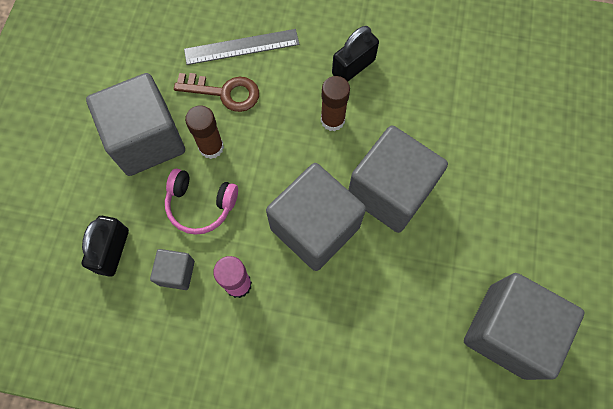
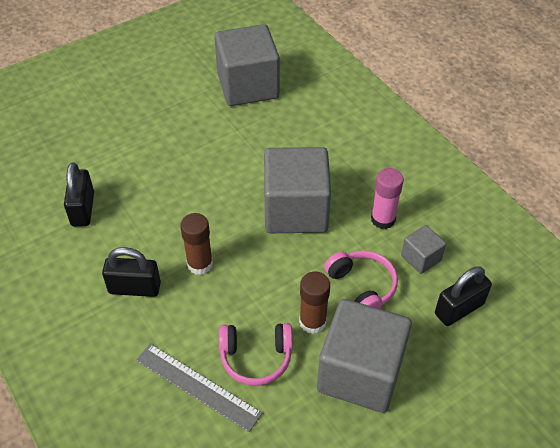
camera: 135 degrees left, 20 degrees down
(224, 92) = (256, 357): brown key -> pink headphones
(390, 192) = (221, 191): grey cube -> none
(463, 86) = (83, 209): none -> black padlock

